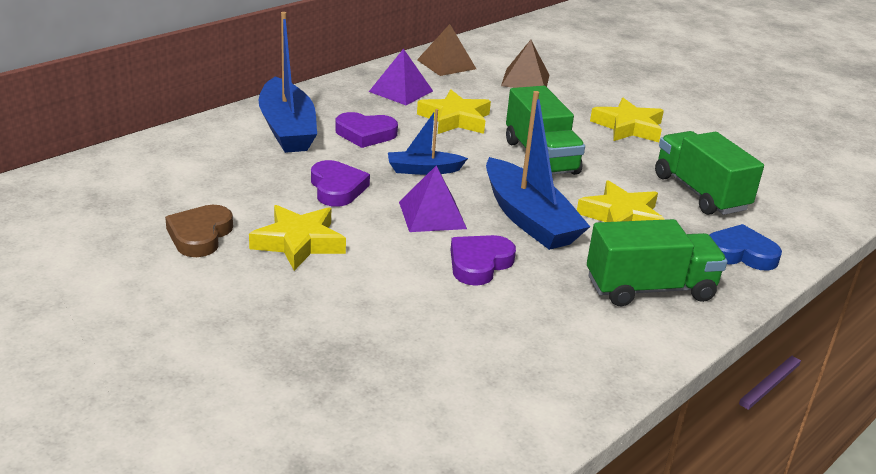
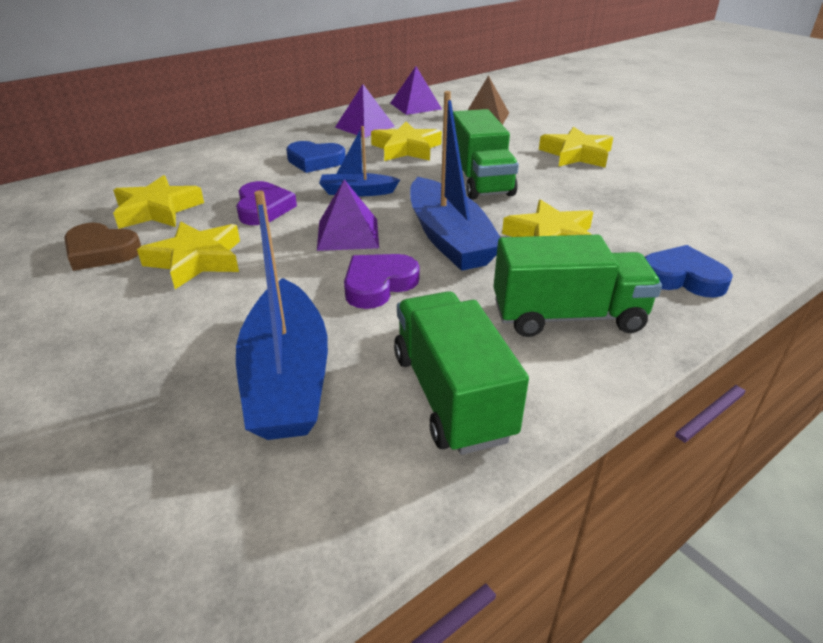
camera: 10 degrees right, 5 degrees up
(200, 235) = (101, 252): brown heart -> brown heart turned 90 degrees counterclockwise
(229, 190) = (157, 210): none -> yellow star
(287, 129) = (243, 157): blue boat -> blue boat (287, 378)
(365, 134) = (315, 161): purple heart -> blue heart
(446, 64) = (415, 106): brown pyramid -> purple pyramid
(700, 193) = (642, 214): green truck -> green truck (451, 395)

